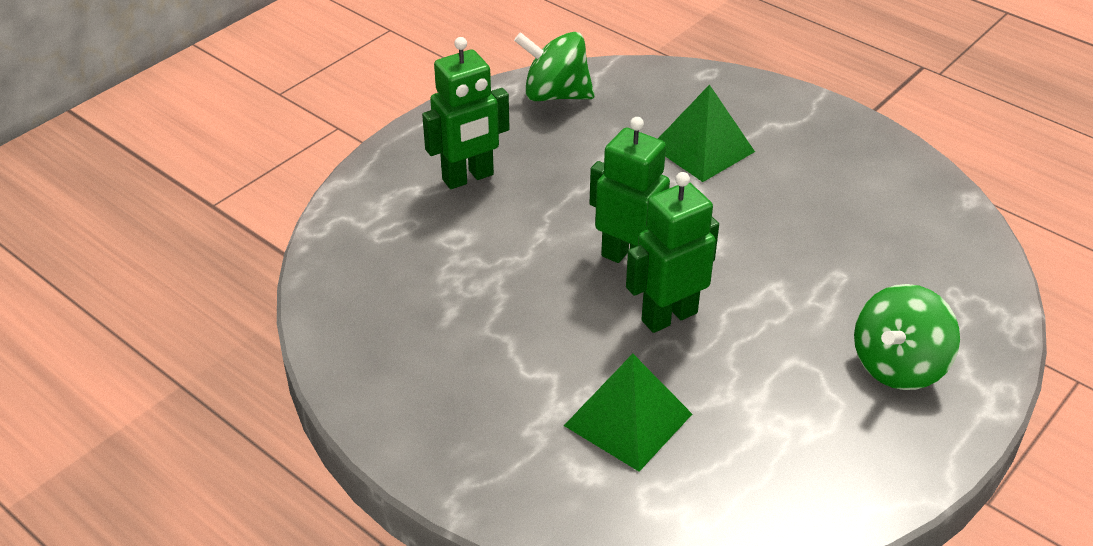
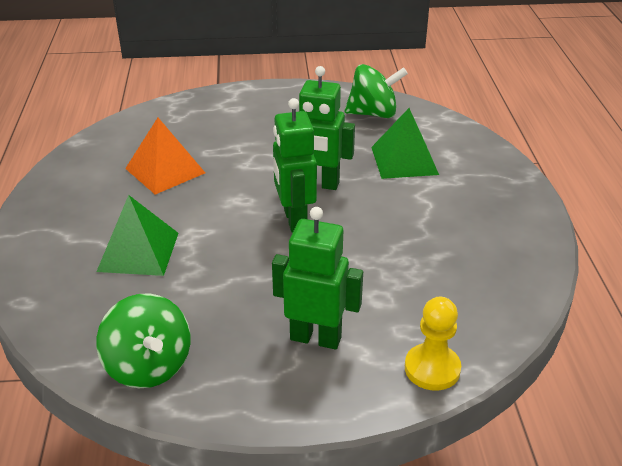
camera: 135 degrees left, 5 degrees down
(354, 210) = (432, 369): none -> yellow pawn
(831, 227) = (165, 170): none -> orange pyramid
(898, 365) = (253, 114): green spinning top -> green spinning top (373, 113)

